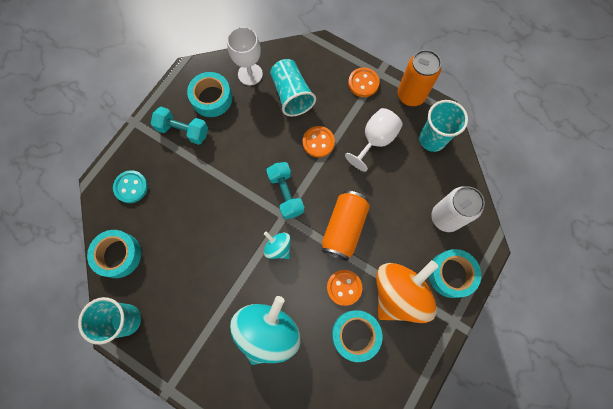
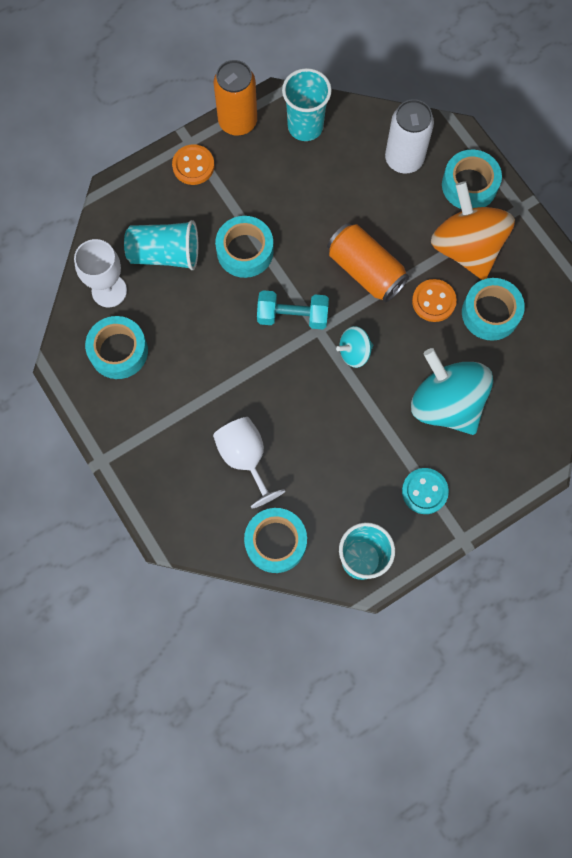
camera: 65 degrees left, 0 degrees up
(131, 187) = (192, 496): turquoise button -> turquoise button (424, 491)
(183, 131) = (146, 403): turquoise dumbbell -> none
(318, 142) = (245, 251): orange button -> turquoise tape
(375, 140) = (275, 187): white goblet -> white goblet (245, 458)

